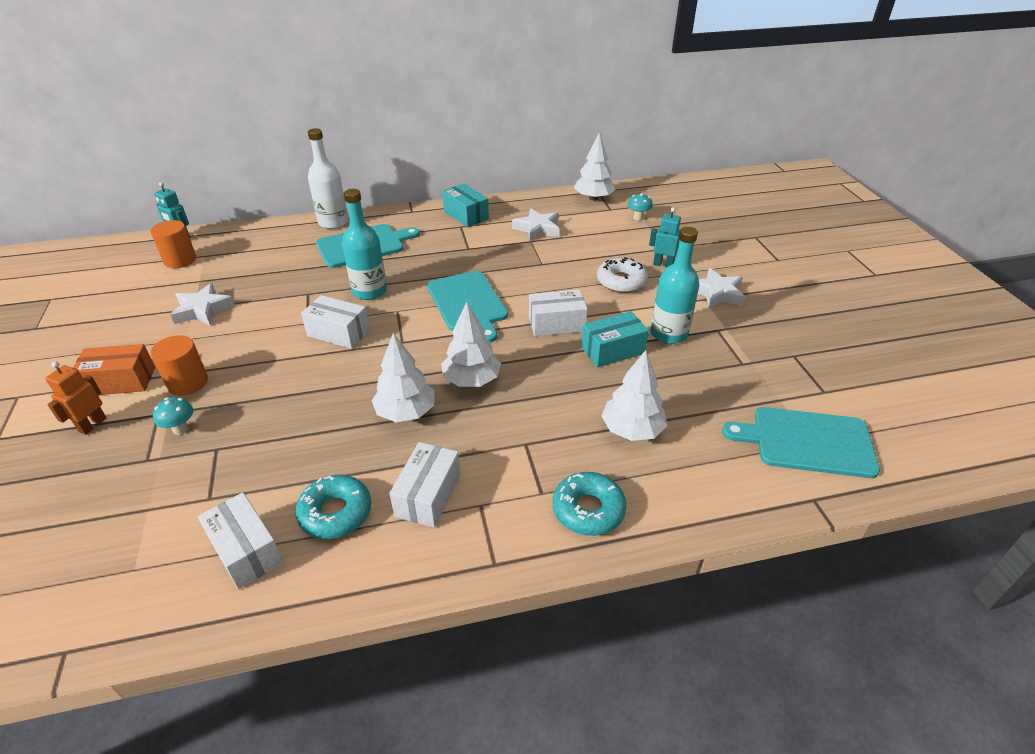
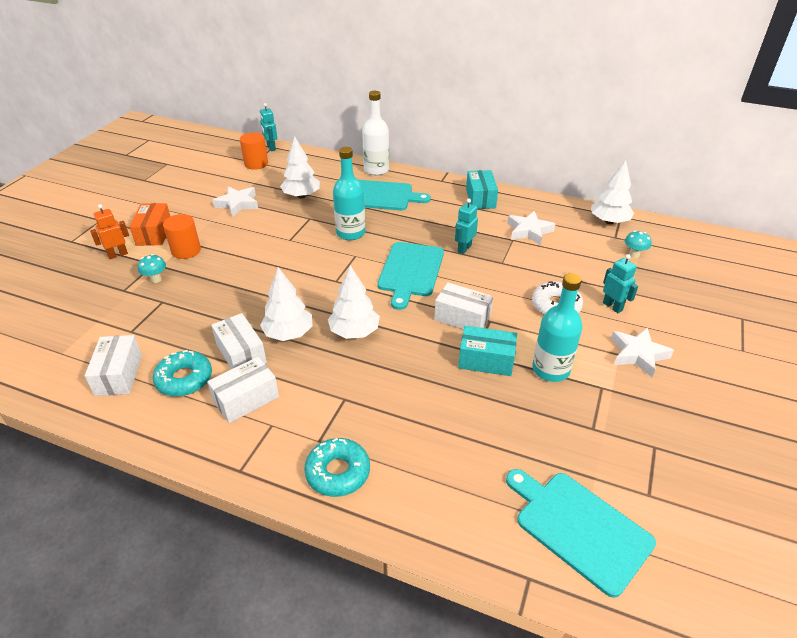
camera: 35 degrees right, 0 degrees up
(120, 381) = (154, 233): orange box -> orange box turned 60 degrees clockwise
(338, 333) = (301, 255): white box -> white box (241, 354)
(496, 264) = (464, 248): none -> turquoise robot
(632, 430) = (433, 432): white tree -> white tree (301, 196)

